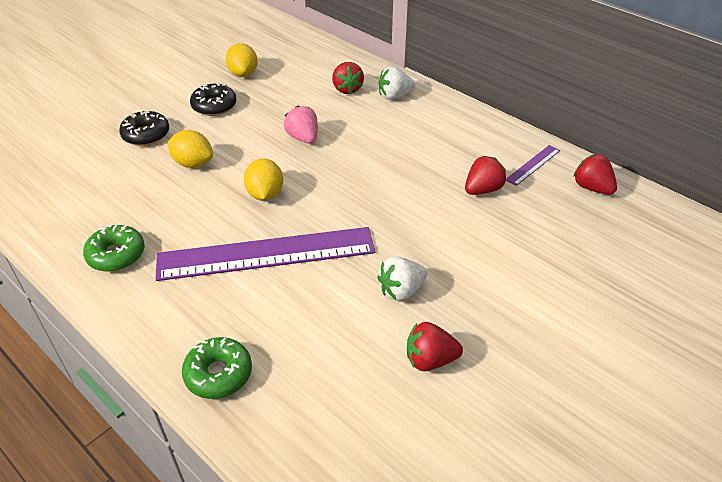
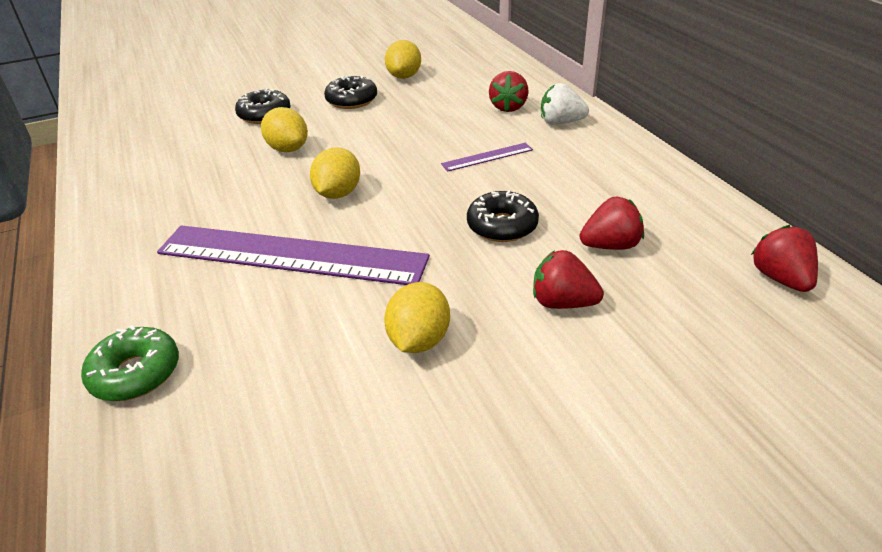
camera: 25 degrees right, 5 degrees down
(116, 254) = (143, 218): green donut -> none
(303, 138) = (423, 146): pink strawberry -> none
(401, 290) = (419, 340): white strawberry -> yellow lemon
(404, 192) = (502, 226): none -> black donut
(430, 360) = (395, 442): red strawberry -> red strawberry (562, 303)
(533, 165) = (702, 231): purple ruler -> purple ruler (487, 157)

